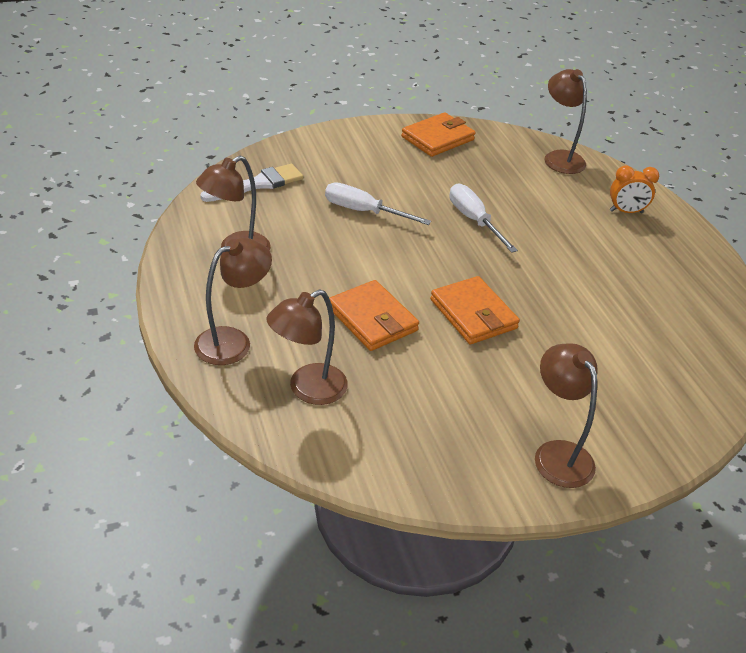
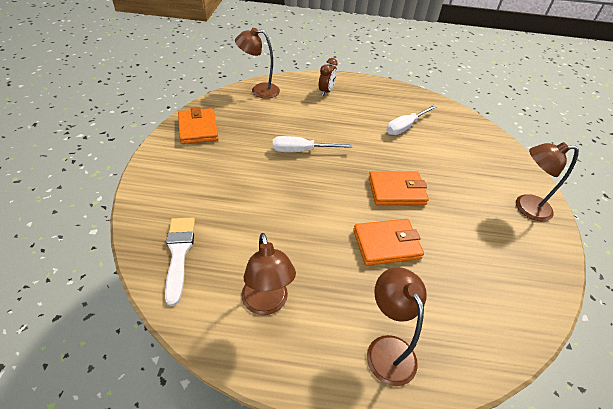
camera: 65 degrees left, 5 degrees up
(308, 389) = (455, 314): brown lamp -> none
(364, 211) = (259, 200): white screwdriver -> white screwdriver (405, 127)
(626, 212) = (326, 91): orange clock -> brown clock

